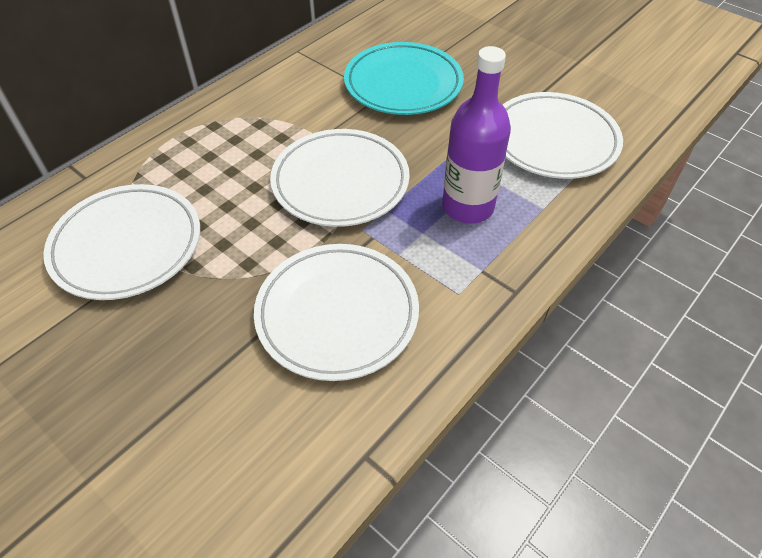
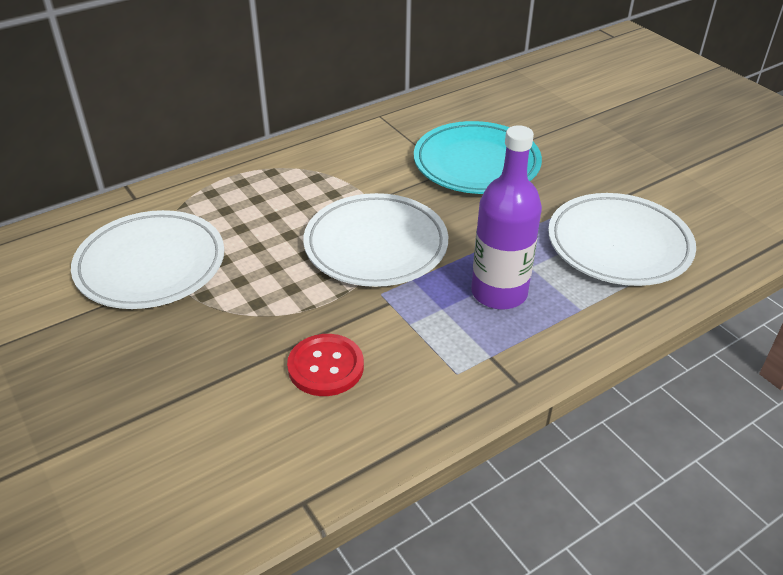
camera: 15 degrees right, 10 degrees down
(337, 314) = (326, 367): white plate -> red button

